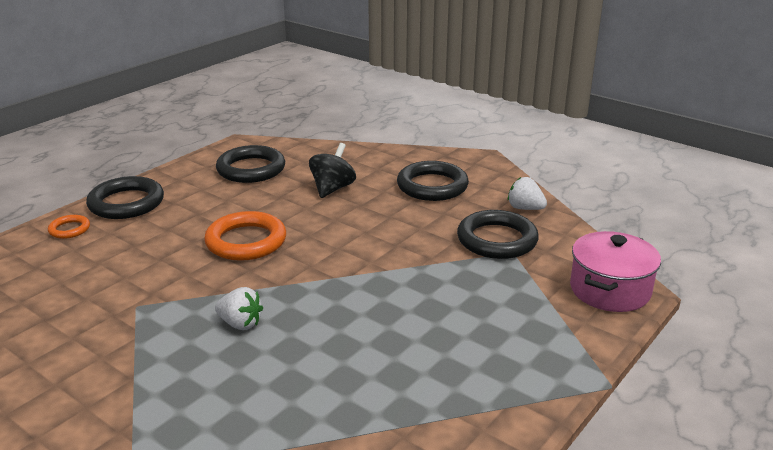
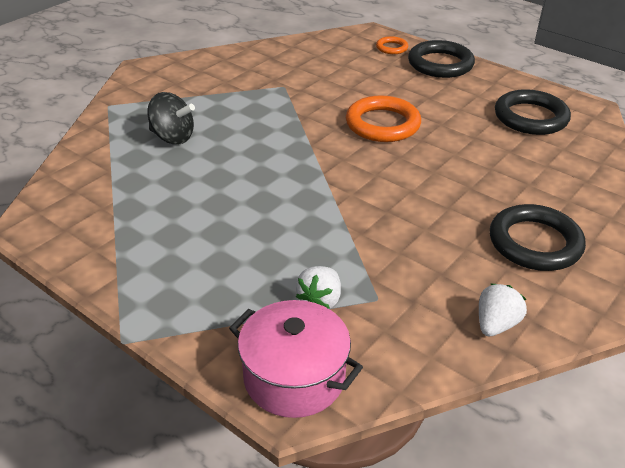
camera: 90 degrees right, 10 degrees up
(240, 324) = (256, 130): white strawberry -> white strawberry (320, 301)
(332, 189) = (502, 168): black spinning top -> black spinning top (172, 137)
(497, 240) = (406, 288): black ring -> none

